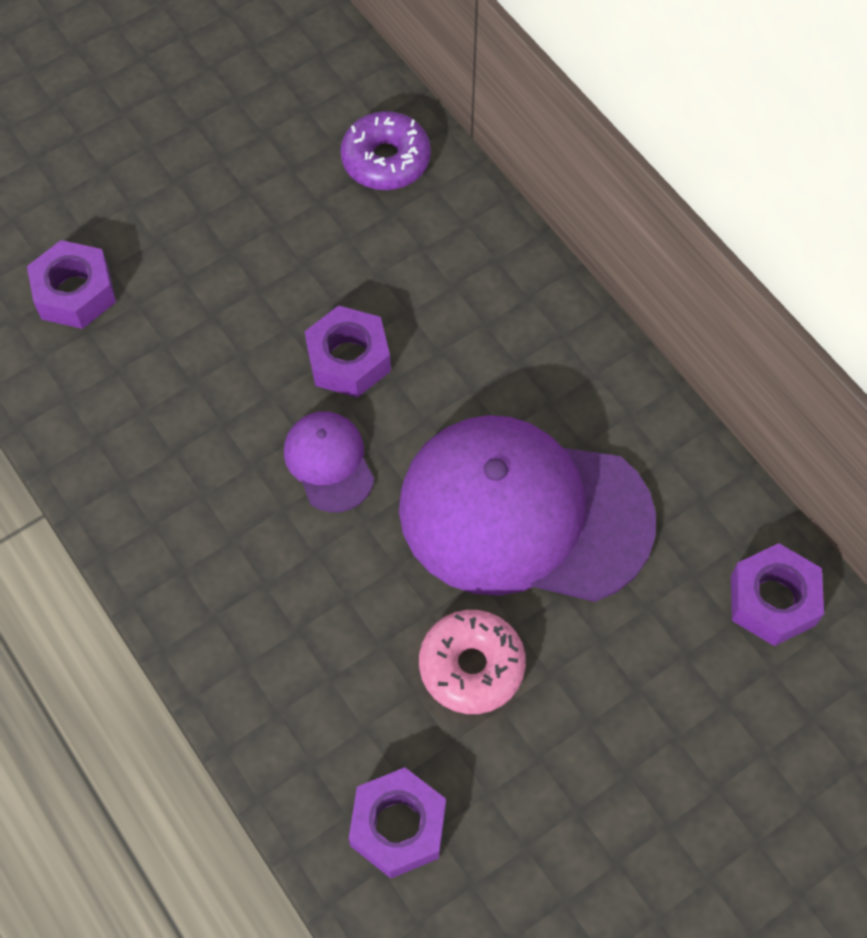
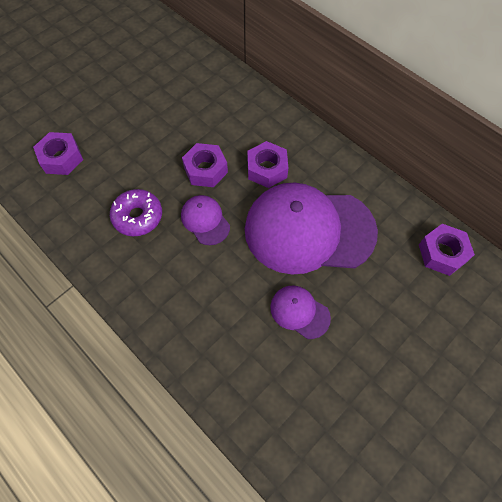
camera: 10 degrees left, 0 degrees up
(386, 160) = (206, 77): purple donut -> purple donut (138, 217)
(398, 826) = (279, 405): purple nut -> purple nut (267, 169)
(471, 666) = (299, 312): pink donut -> purple cap

